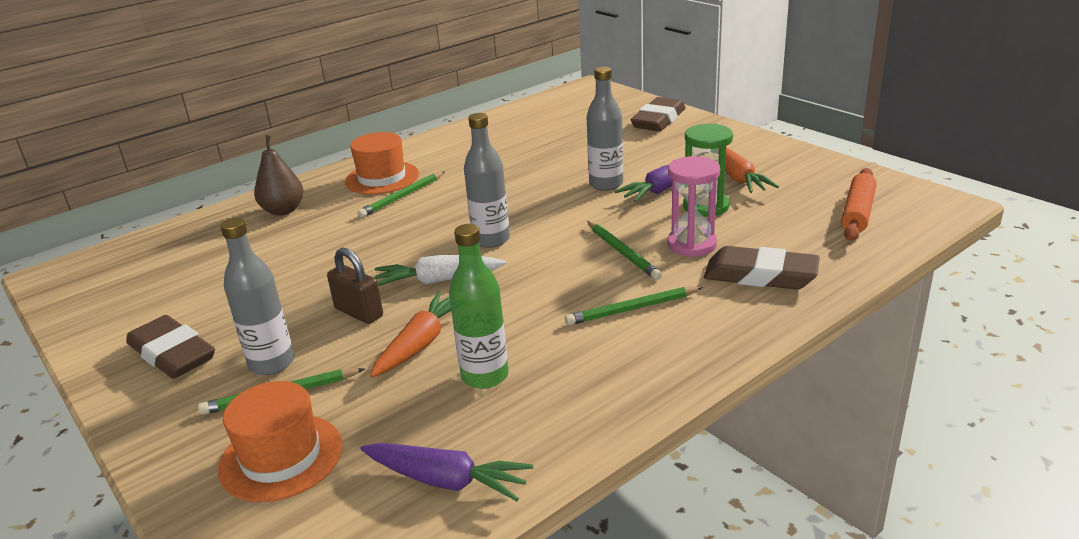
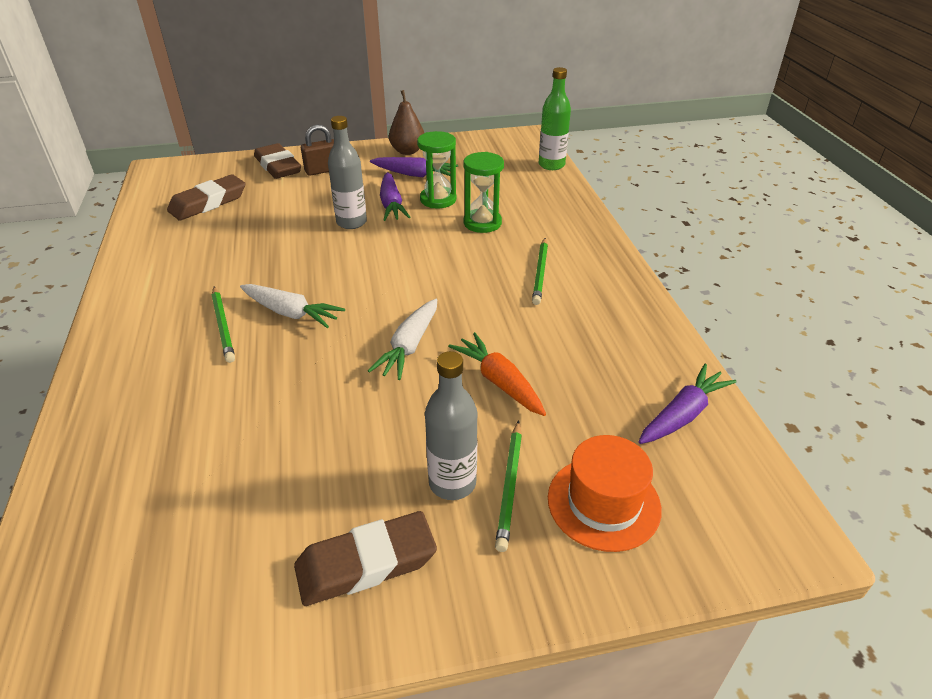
camera: 65 degrees left, 10 degrees up
(283, 210) = (133, 415): brown pear -> brown pear (407, 151)
(359, 312) = (416, 406): brown padlock -> brown padlock (323, 170)
(382, 178) = (160, 328): orange hat -> none
(441, 214) = (291, 313): none -> white carrot
(485, 376) = (570, 361): green bottle -> green bottle (551, 165)
(491, 240) = (372, 300): grey bottle -> none
(622, 253) = (463, 251): green pencil -> none
(691, 244) = (482, 223): pink hourglass -> green hourglass
(738, 178) = (414, 175): orange carrot -> purple carrot
(760, 275) = (546, 216): brown eraser -> brown eraser (208, 203)
(857, 213) = (508, 160): orange rolling pin -> none

